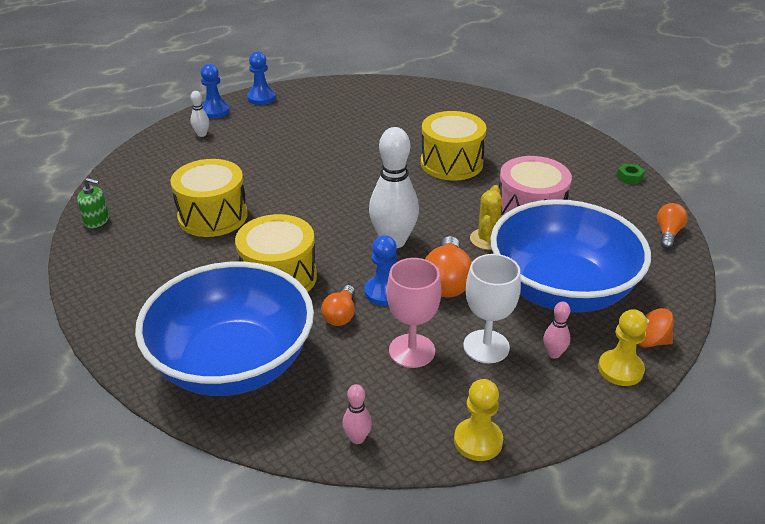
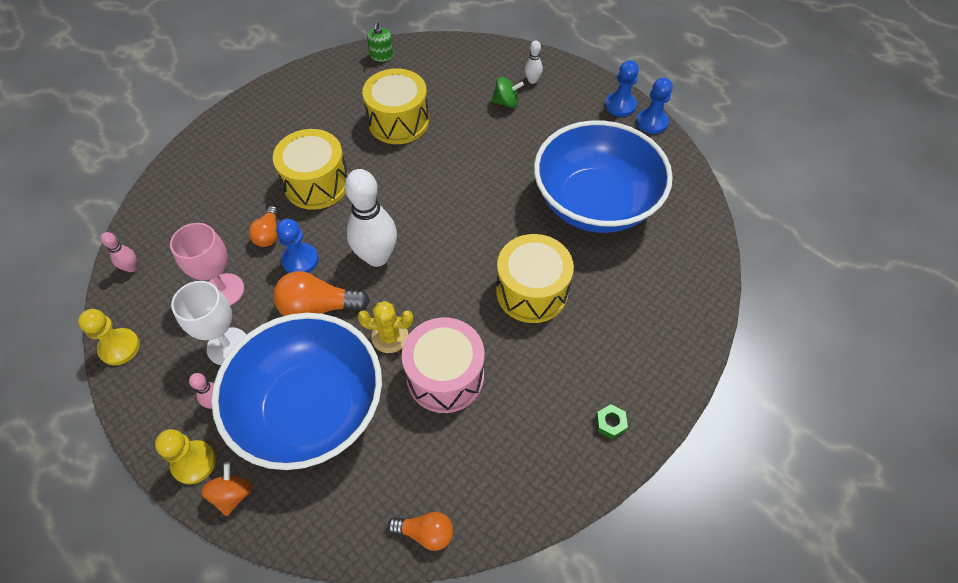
camera: 80 degrees right, 20 degrees up
(215, 111) = (580, 78): blue pawn -> blue pawn (652, 122)
(223, 151) = (506, 102): none -> green spinning top
(233, 363) = (213, 179): blue bowl -> blue bowl (595, 203)
(341, 315) = (269, 234): orange light bulb -> orange light bulb turned 90 degrees counterclockwise
(630, 177) = (548, 494): green nut -> green nut (610, 423)

